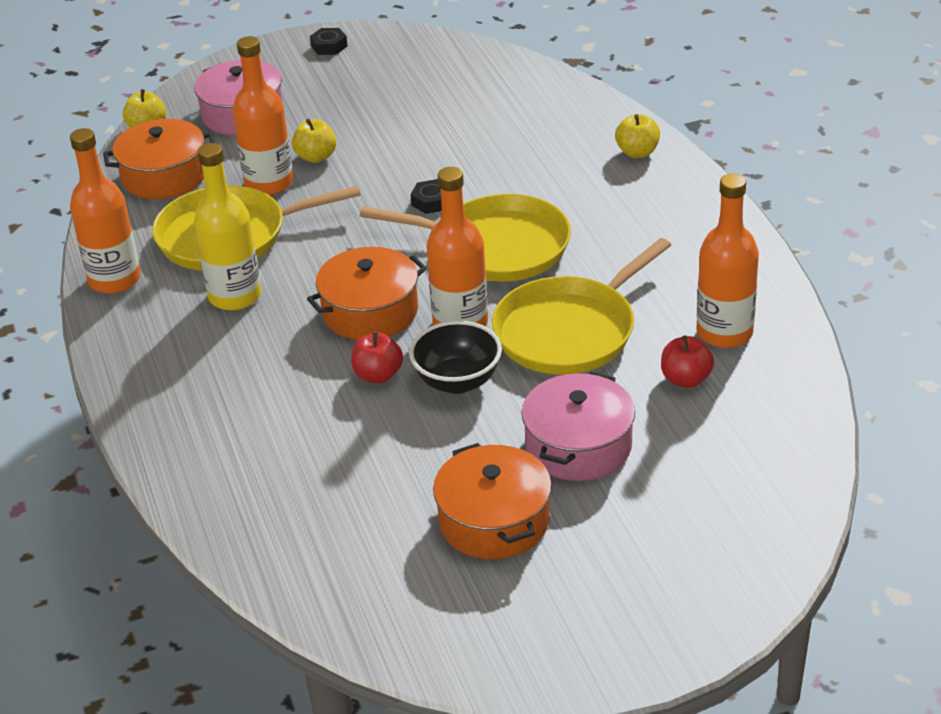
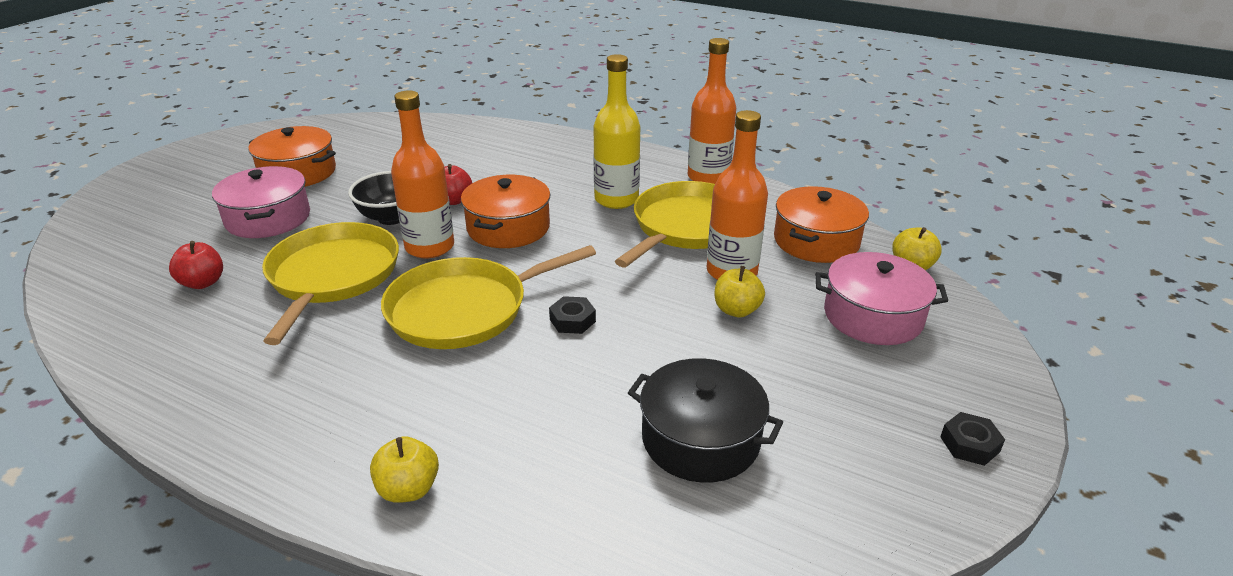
camera: 135 degrees right, 5 degrees down
(456, 106) = (700, 439): none -> black pot
(724, 332) = (181, 329): orange bottle -> none

